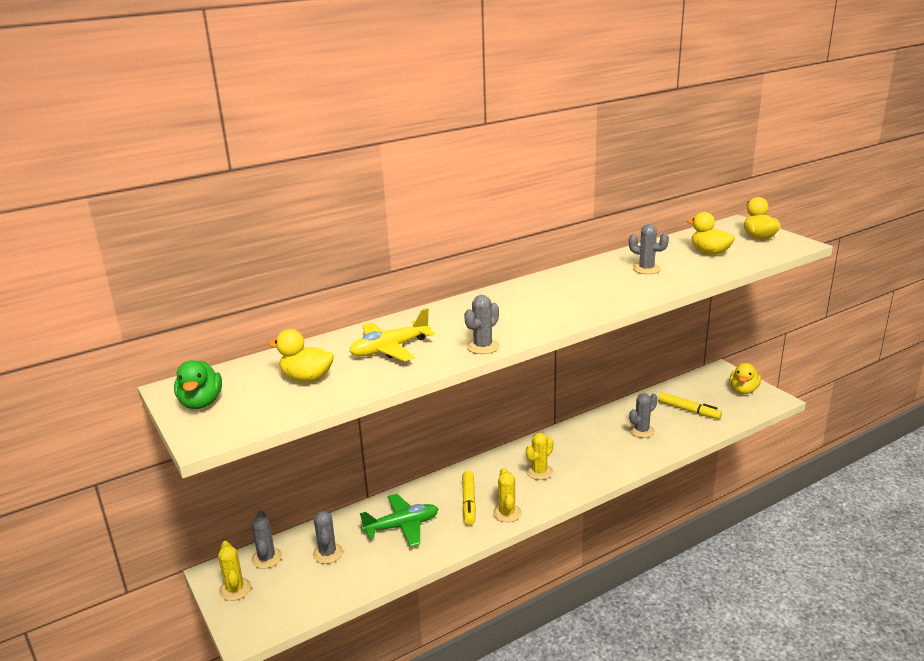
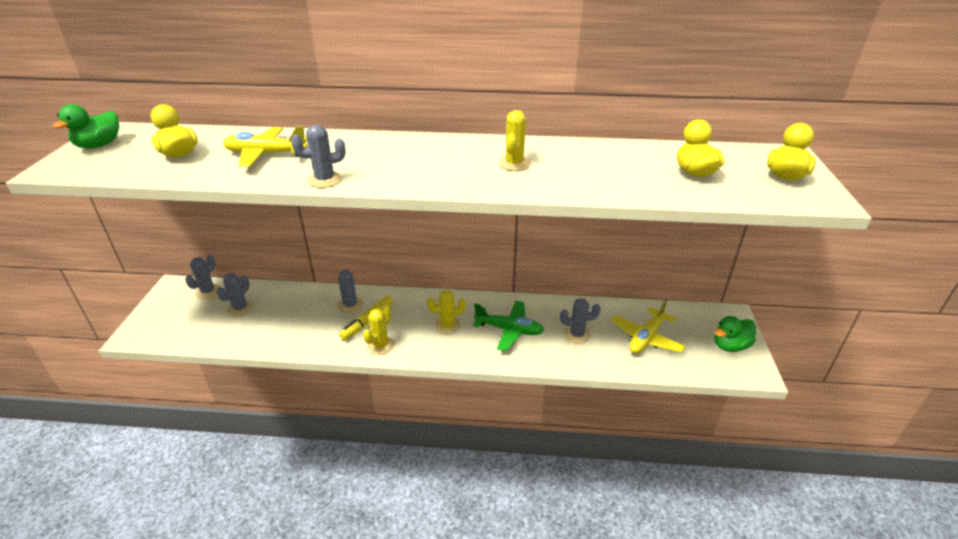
camera: 35 degrees right, 10 degrees up
(235, 589) = (167, 302): yellow cactus -> yellow cactus (514, 163)
(402, 526) = (304, 315): green plane -> green plane (509, 330)
(646, 269) = (595, 166): grey cactus -> grey cactus (350, 305)
(688, 410) = (646, 338): yellow marker -> yellow plane
(743, 390) = (730, 346): yellow duck -> green duck

